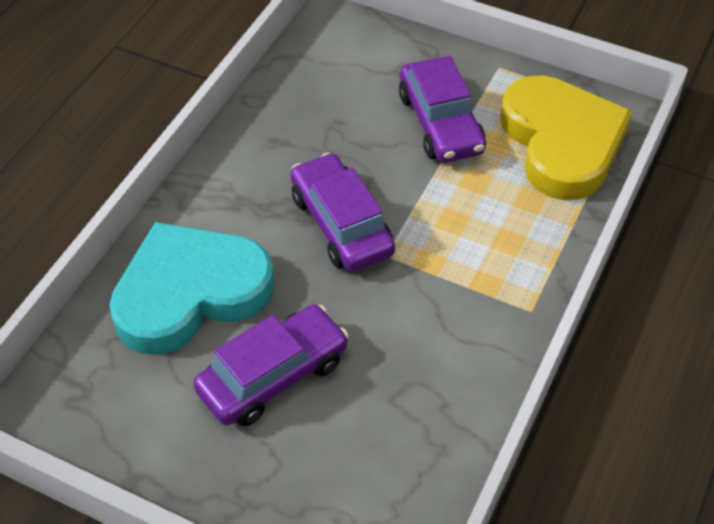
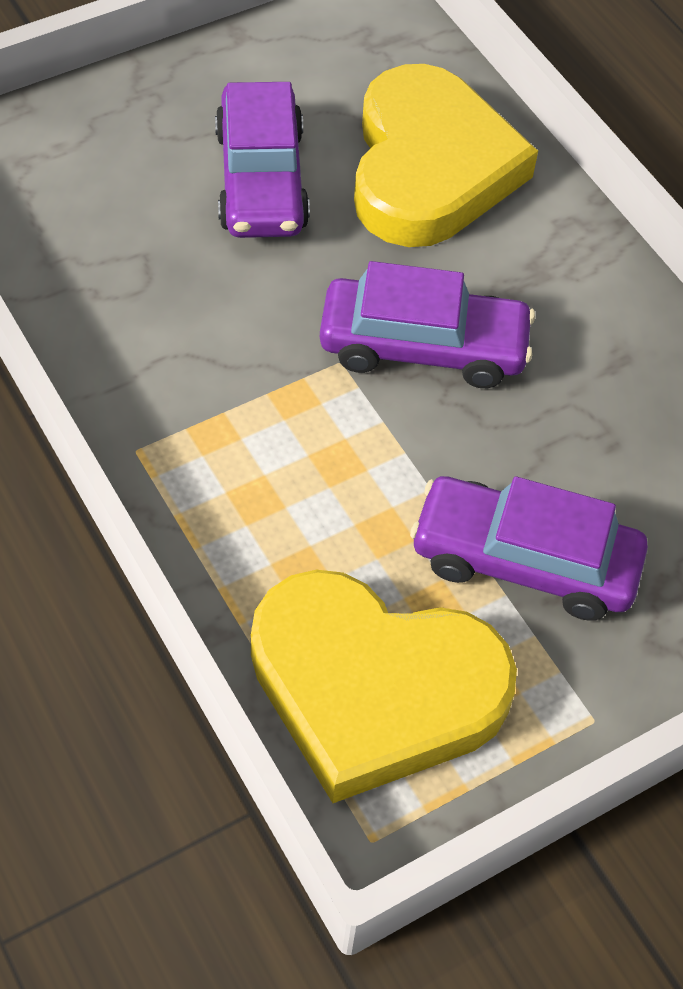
camera: 120 degrees right, 5 degrees up
(190, 293) = (430, 167): turquoise heart -> yellow heart

